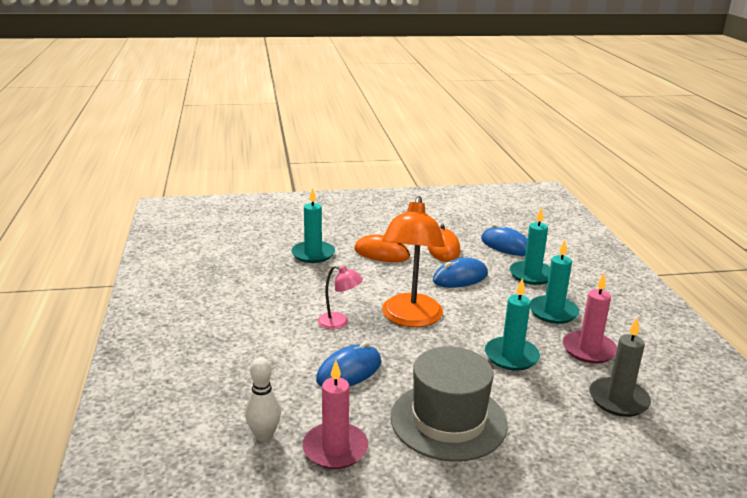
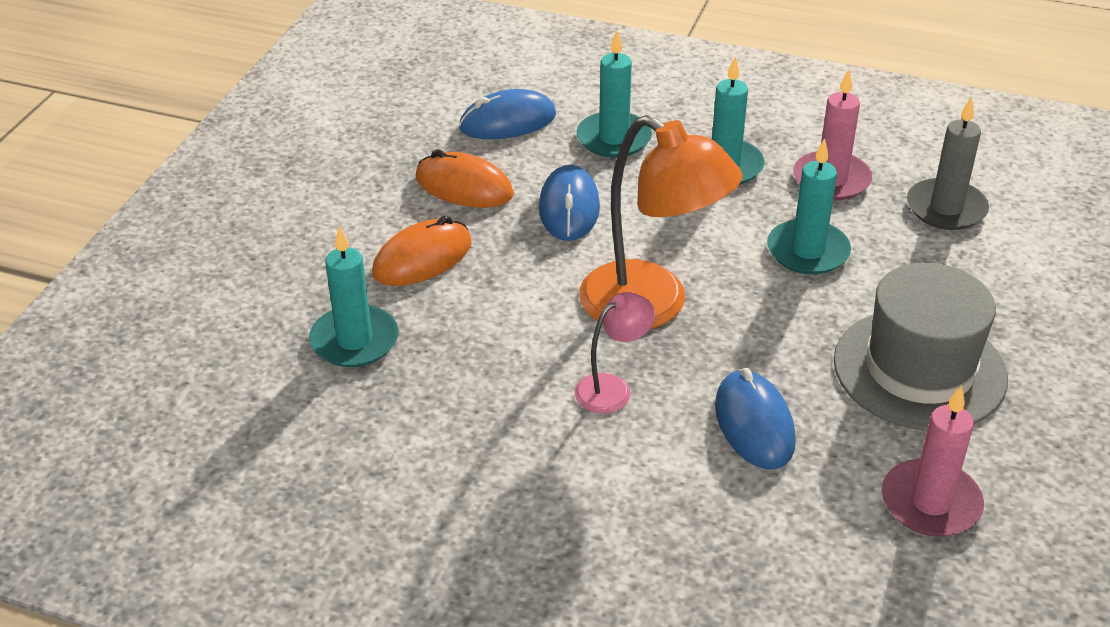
camera: 60 degrees left, 15 degrees up
(264, 435) = (867, 571): white bowling pin -> none

